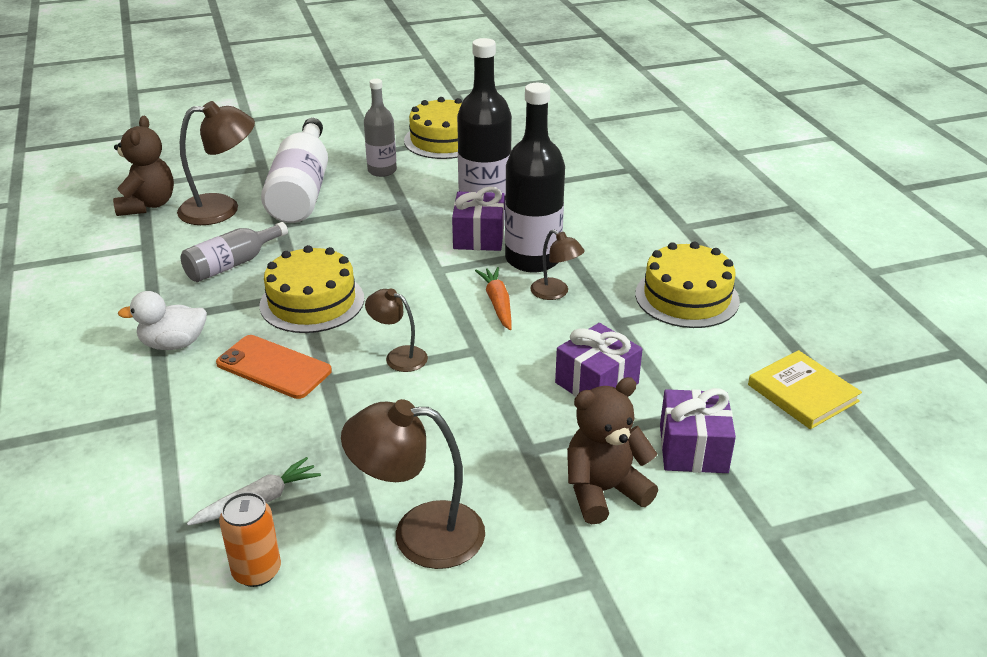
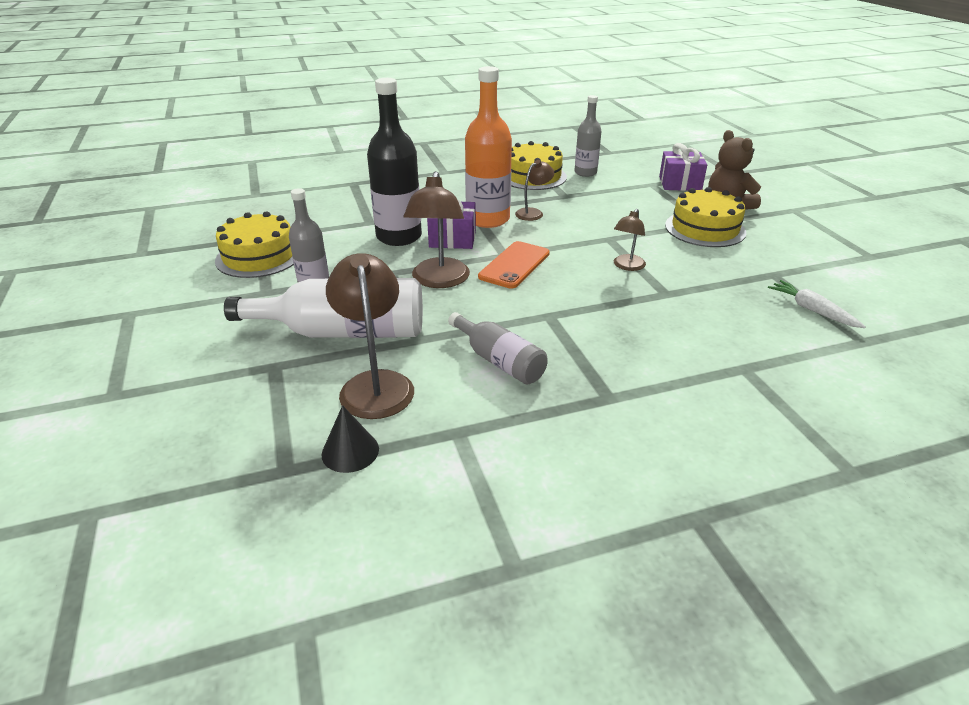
camera: 90 degrees left, 0 degrees up
(148, 205) = (350, 451): brown teddy bear -> black cone
(173, 344) = (646, 378): white duck -> none
(256, 571) = (871, 304): orange can -> none
(273, 367) = (661, 319): orange phone -> orange phone (514, 265)
(312, 302) = (560, 308): yellow cake -> yellow cake (705, 229)
(419, 534) = (798, 253): brown lamp -> brown lamp (439, 280)
(497, 303) = (550, 232): orange carrot -> none
(532, 259) = (488, 219): black bottle -> orange bottle
(597, 383) = (632, 204): purple gift -> none
(716, 348) = (585, 173): none -> grey bottle
(802, 393) = (620, 158): yellow book -> none

